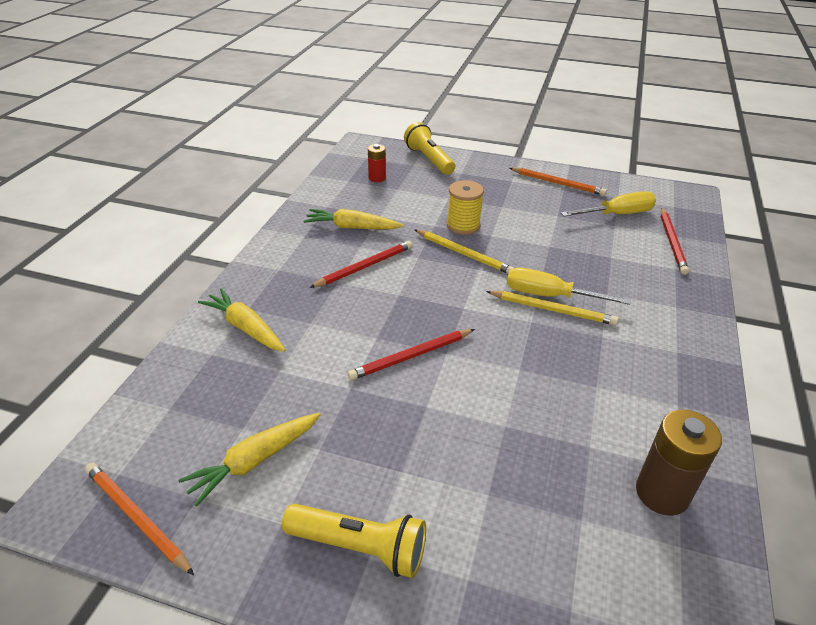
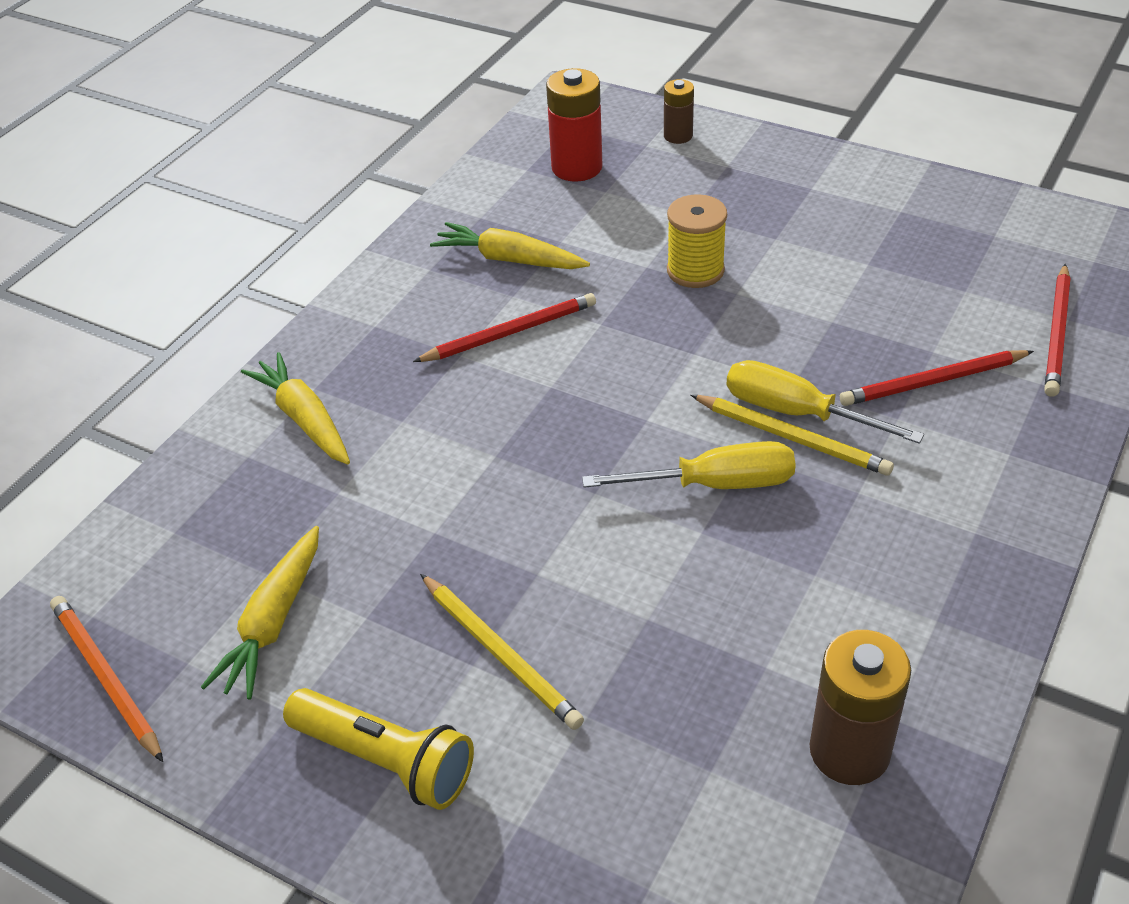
camera: 15 degrees right, 5 degrees up
(254, 461) = (273, 622): yellow carrot -> yellow carrot turned 45 degrees counterclockwise
(377, 178) = (577, 167): red battery -> red battery, size x1.70
(411, 356) = (539, 492): red pencil -> red pencil (933, 382)
(429, 159) = (678, 136): yellow flashlight -> brown battery
(464, 254) = (679, 323): yellow pencil -> yellow pencil (500, 653)
(557, 183) = (893, 199): orange pencil -> none
(617, 214) = (978, 270): yellow screwdriver -> yellow screwdriver (714, 484)

